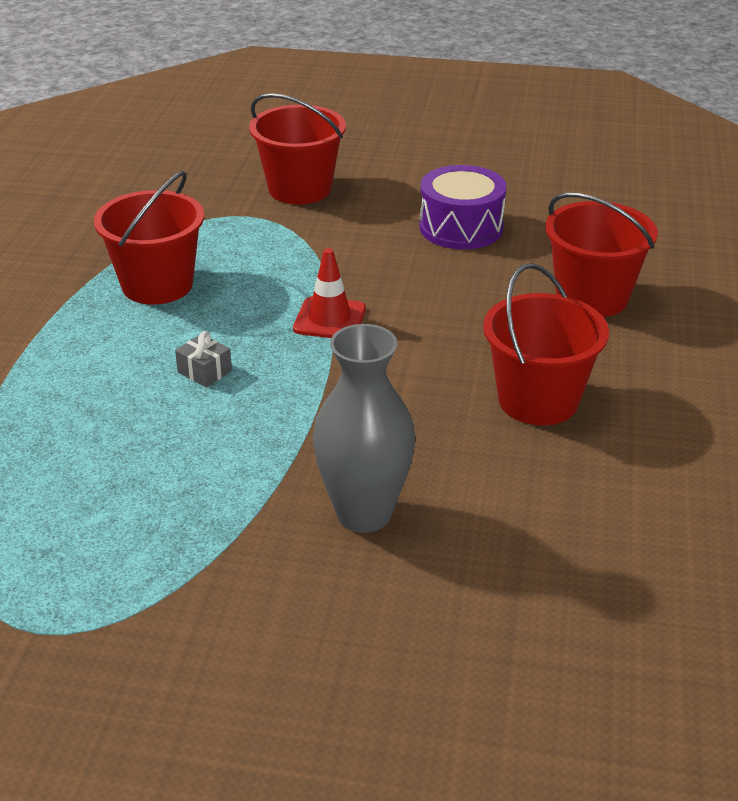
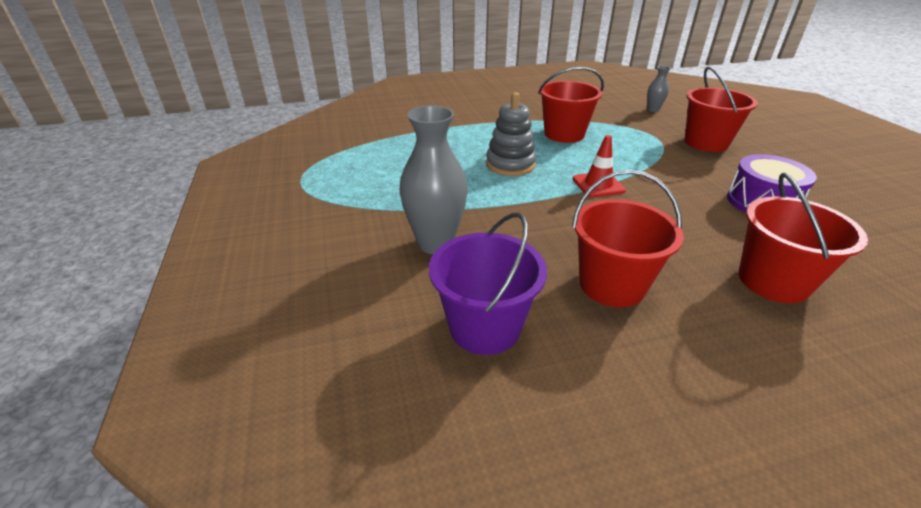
camera: 65 degrees right, 0 degrees up
(163, 177) = (653, 110): none -> grey vase
(204, 371) = (510, 165): grey gift -> grey stacking toy
(556, 522) = (484, 327): none -> purple bucket

